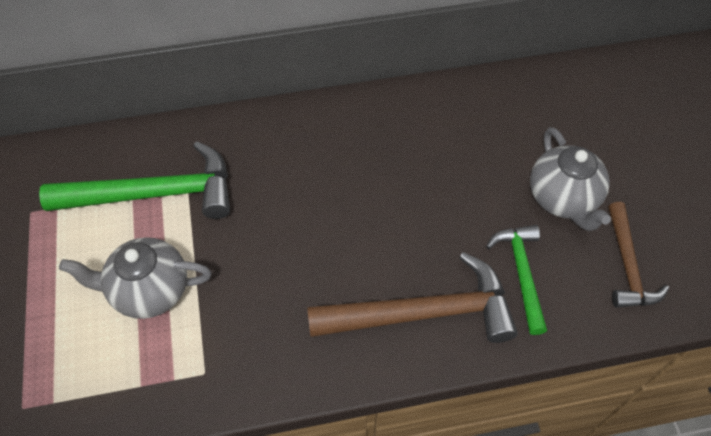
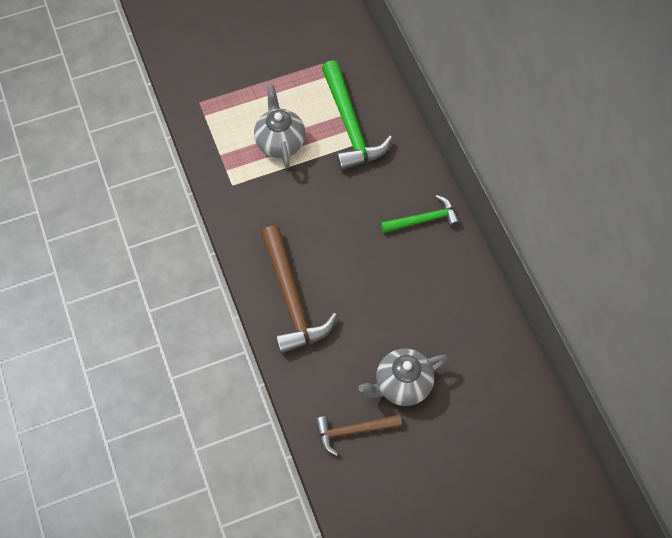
camera: 80 degrees right, 5 degrees up
(521, 273) = (333, 358): green hammer -> green hammer (423, 220)

